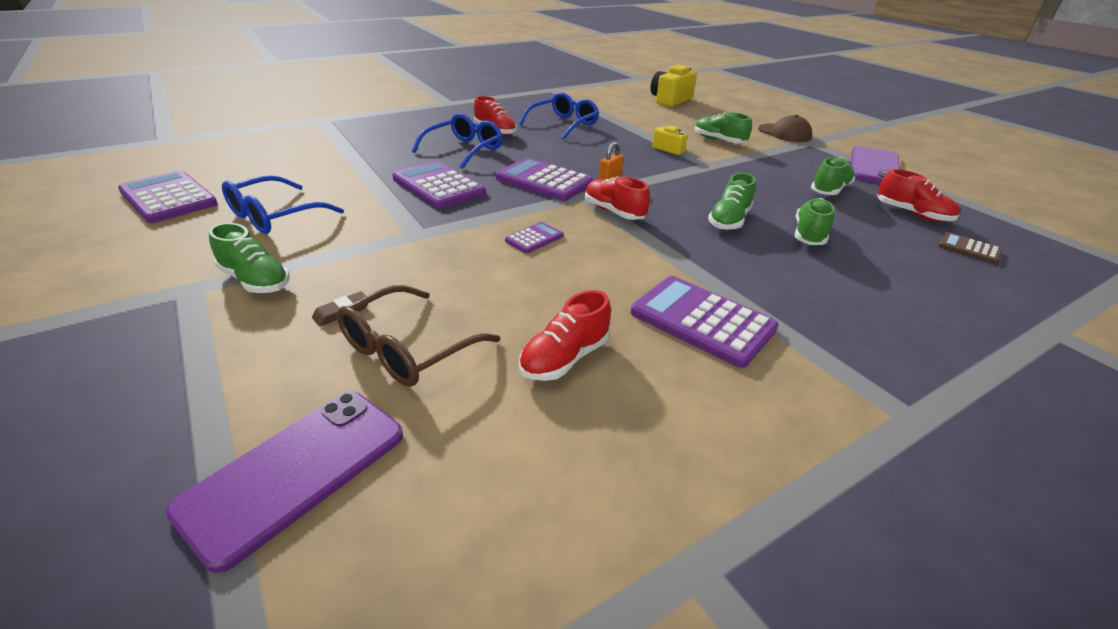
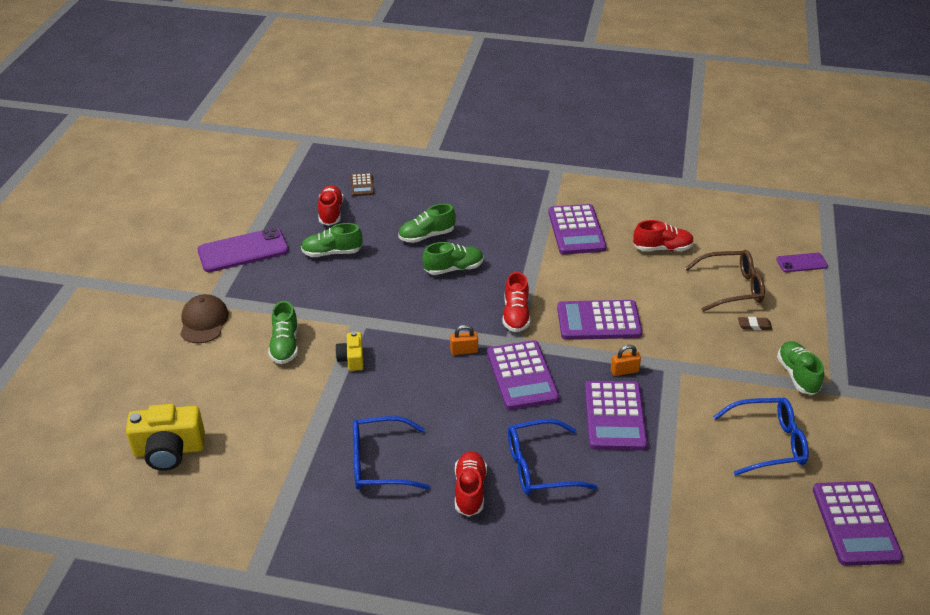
camera: 135 degrees left, 5 degrees up
(295, 471) = (801, 263): purple phone -> purple phone, size x0.54
(462, 213) = (624, 371): none -> orange padlock
(534, 238) = (598, 321): purple calculator -> purple calculator, size x1.97

